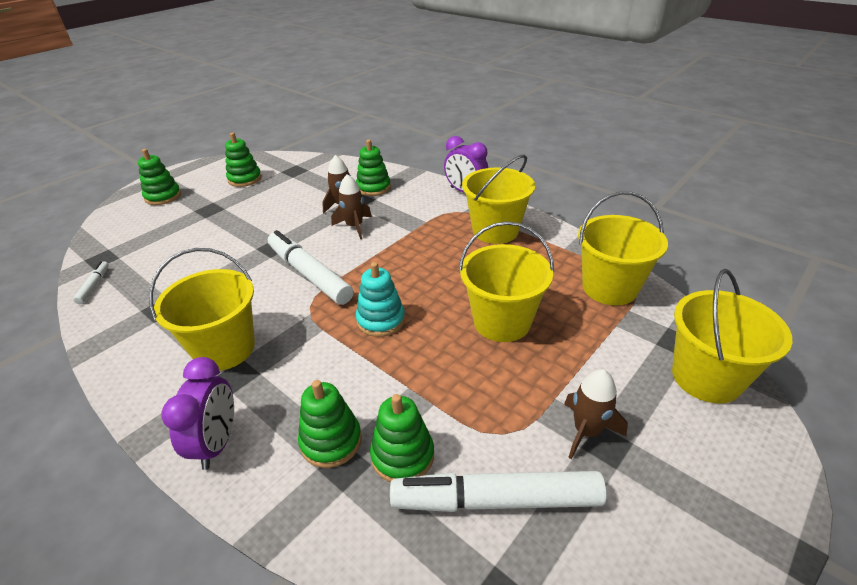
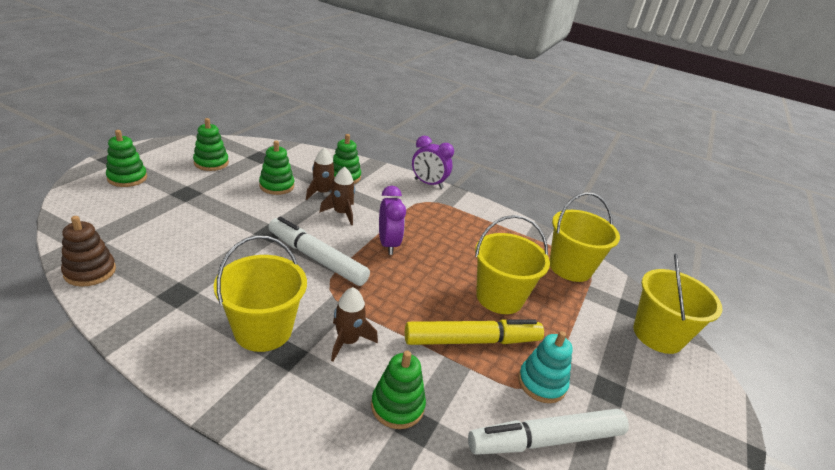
camera: 20 degrees left, 5 degrees down
(94, 285) = (90, 272): white marker -> brown stacking toy
(217, 443) = (294, 417): purple clock -> purple clock (388, 244)
(381, 320) = (399, 299): turquoise stacking toy -> turquoise stacking toy (541, 383)
(402, 455) = (462, 412): green stacking toy -> green stacking toy (277, 186)
(448, 371) = (472, 340): none -> yellow marker
(495, 230) = (466, 219): yellow bucket -> none
(586, 431) = (591, 381): brown rocket -> brown rocket (348, 341)

